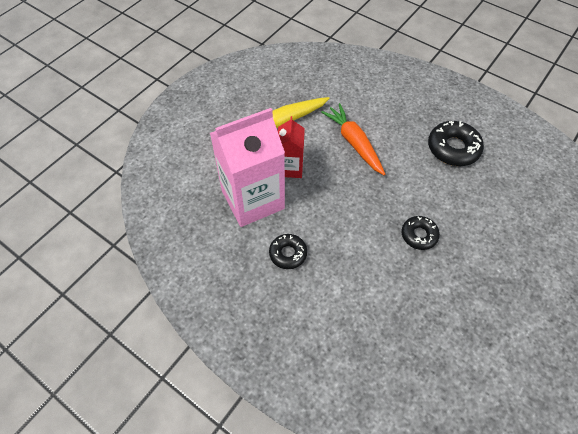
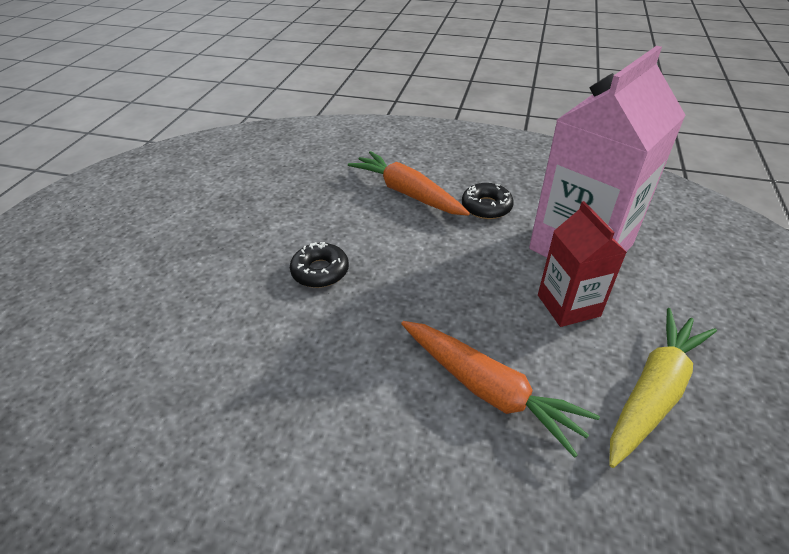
camera: 160 degrees right, 15 degrees down
(338, 290) = (407, 193): none -> orange carrot
(453, 148) = (272, 451): black donut -> none

